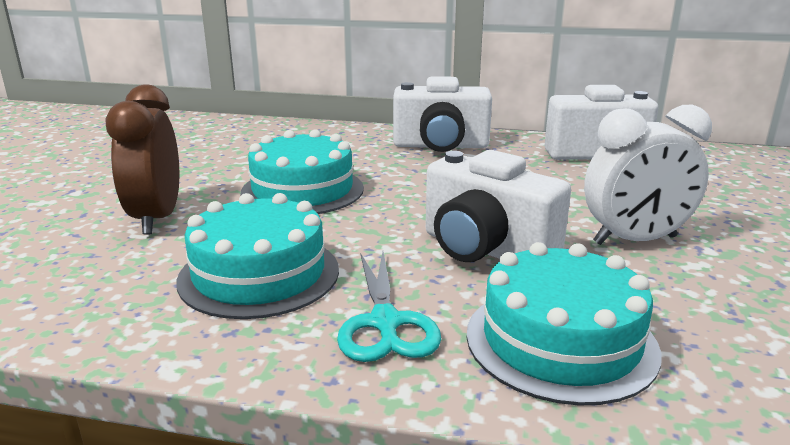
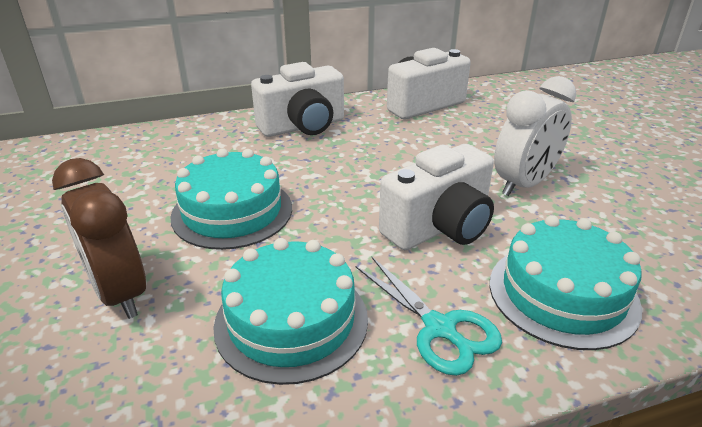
camera: 30 degrees left, 10 degrees up
(485, 250) = (439, 227): white camera -> white camera turned 45 degrees counterclockwise

